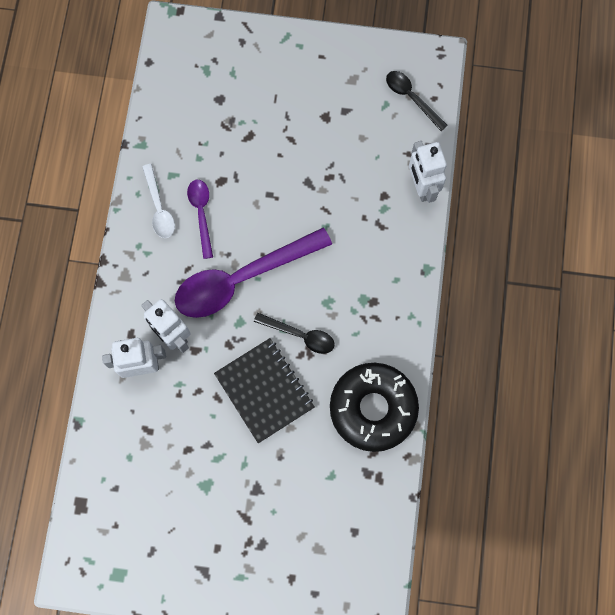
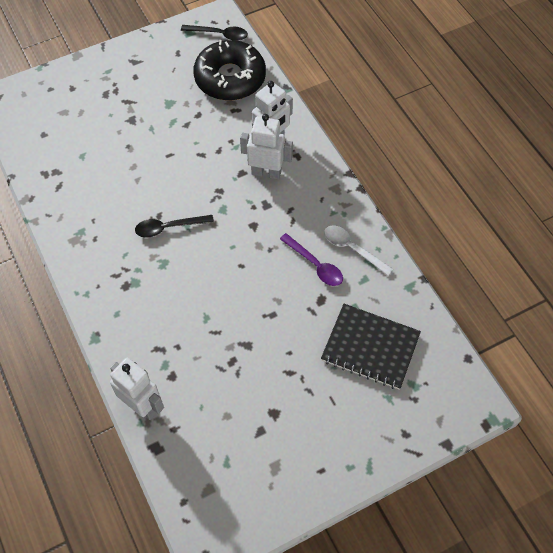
camera: 145 degrees right, 15 degrees down
(242, 278) = (244, 239): purple spoon -> none
(264, 391) = (169, 177): black notebook -> black notebook (370, 347)
(373, 408) = (77, 213): black donut -> black donut (230, 78)
(411, 98) = (205, 486): black spoon -> black spoon (219, 34)

